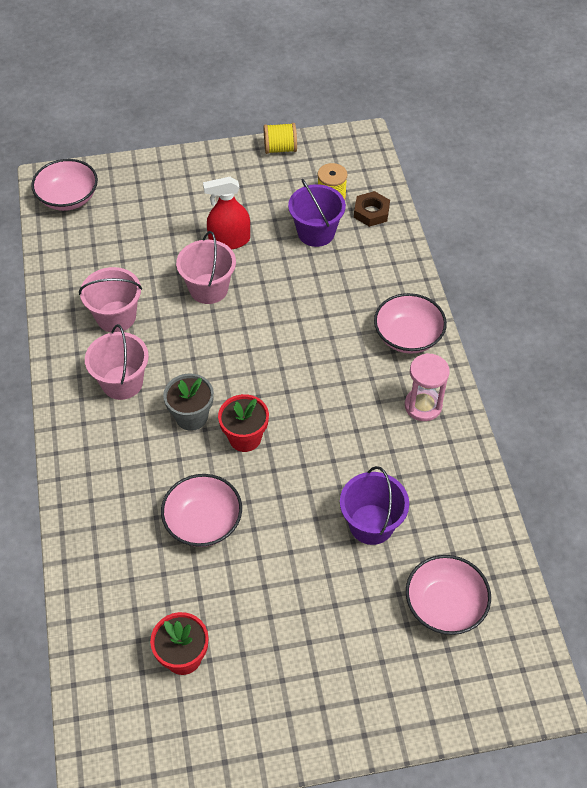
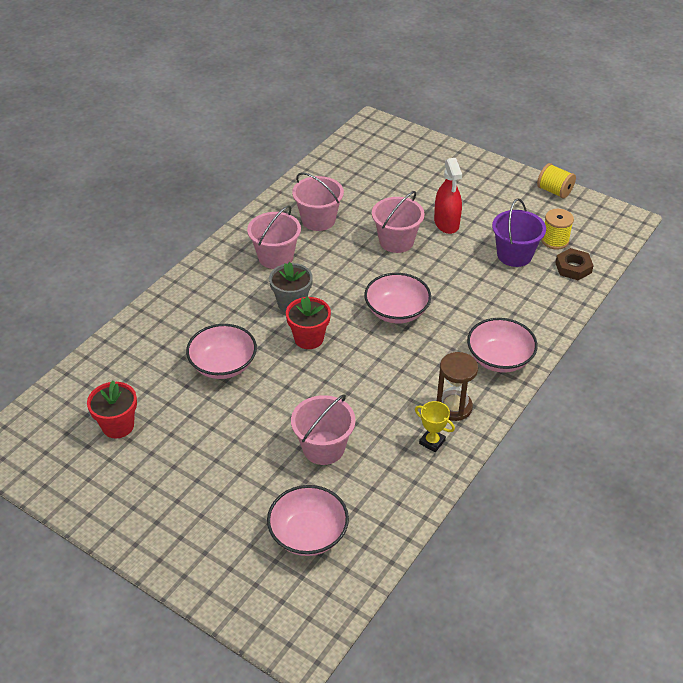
camera: 45 degrees right, 10 degrees down
(68, 198) = (373, 139): pink bowl -> pink bowl (396, 311)
(229, 240) = (446, 223): red spray bottle -> red spray bottle turned 135 degrees counterclockwise
(371, 524) = (323, 448): purple bucket -> pink bucket
(423, 406) = (454, 407): pink hourglass -> brown hourglass
(441, 449) = (432, 442): none -> yellow trophy

